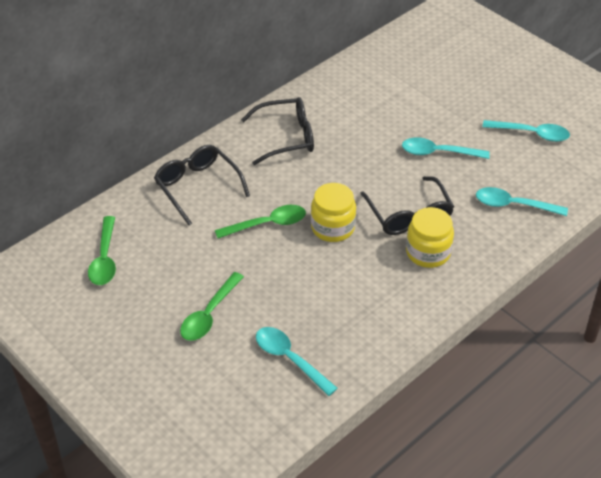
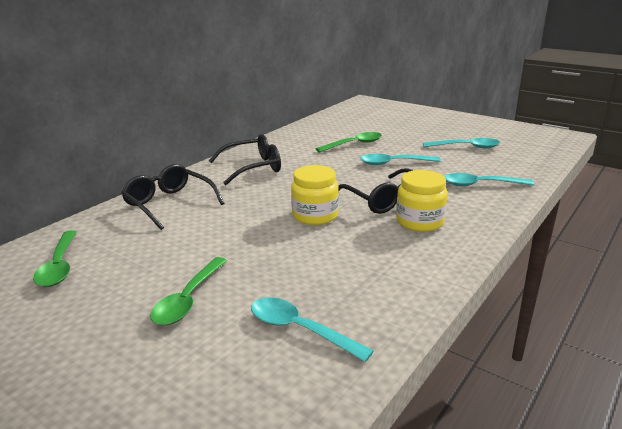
camera: 10 degrees left, 20 degrees down
(267, 224) = (246, 220): green spoon -> green spoon (354, 144)

